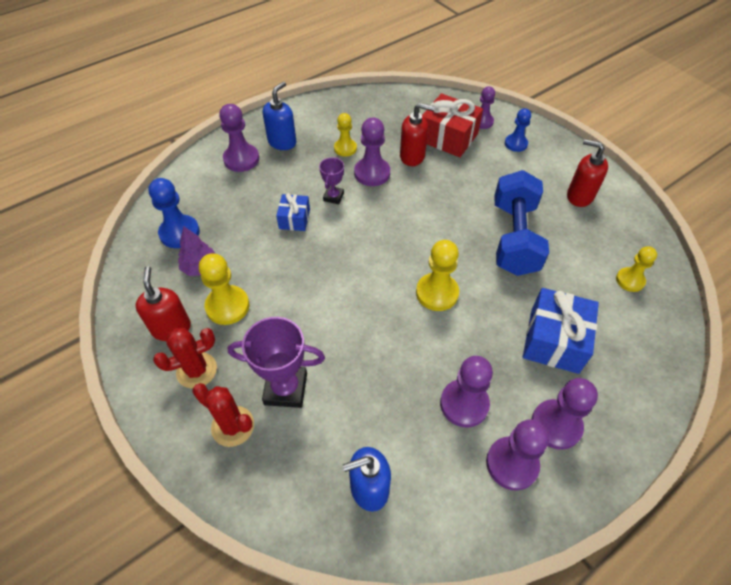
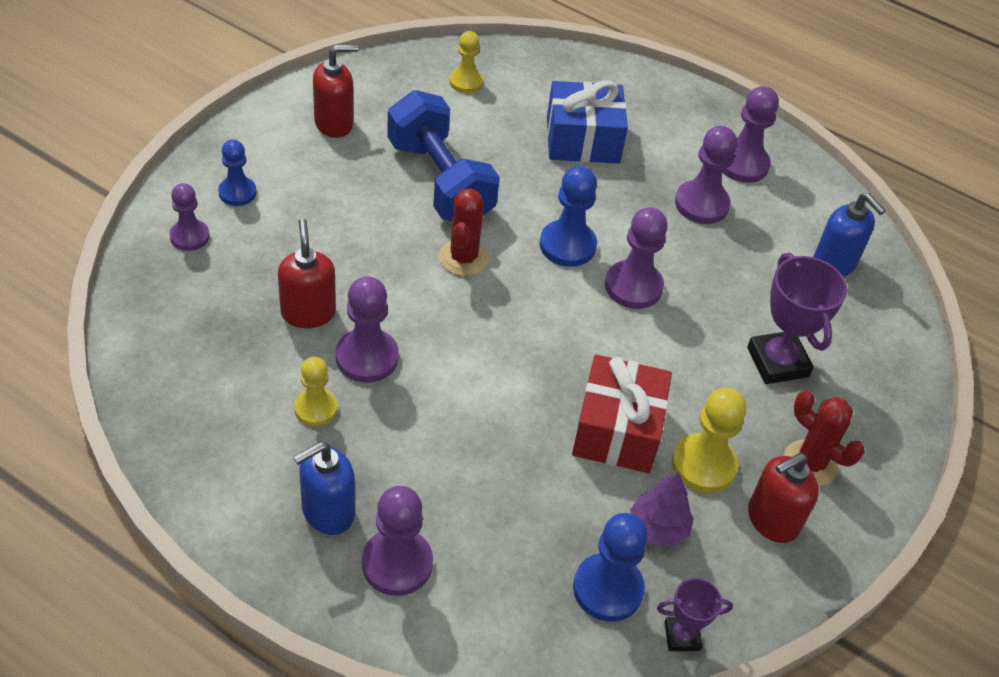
camera: 115 degrees left, 5 degrees down
(232, 426) = (850, 398): red cactus -> red cactus (463, 258)
(282, 142) = (327, 512): blue soap dispenser -> blue soap dispenser turned 45 degrees counterclockwise
(294, 219) = (509, 434): blue gift -> none
(333, 197) = (440, 395): purple trophy -> purple trophy (682, 636)
(437, 293) = (567, 245): yellow pawn -> blue pawn
(448, 137) = (244, 274): red gift -> red gift (617, 430)
(514, 238) = (440, 181): blue dumbbell -> blue dumbbell turned 75 degrees clockwise
(556, 425) = (683, 135): purple pawn -> purple pawn (633, 286)
(579, 196) = (334, 123): red soap dispenser -> red soap dispenser turned 120 degrees counterclockwise

